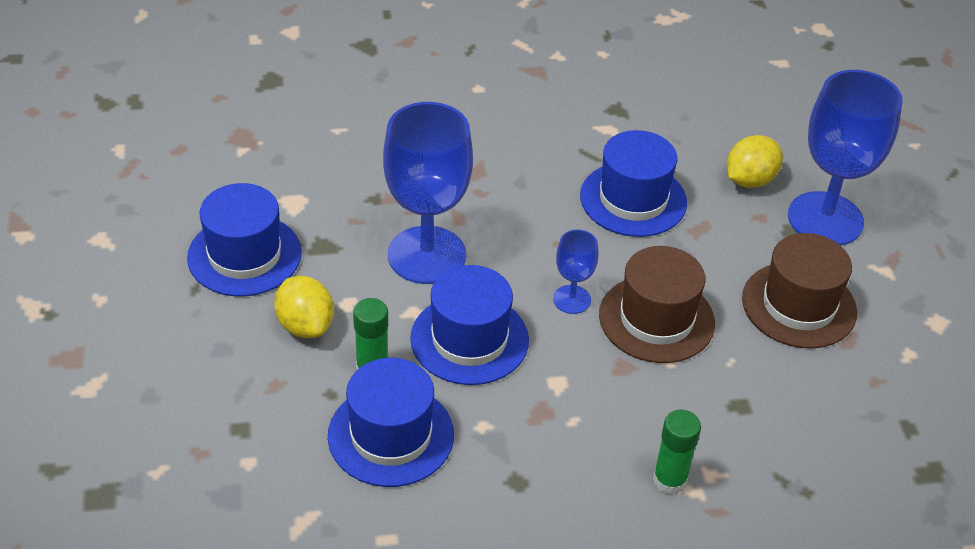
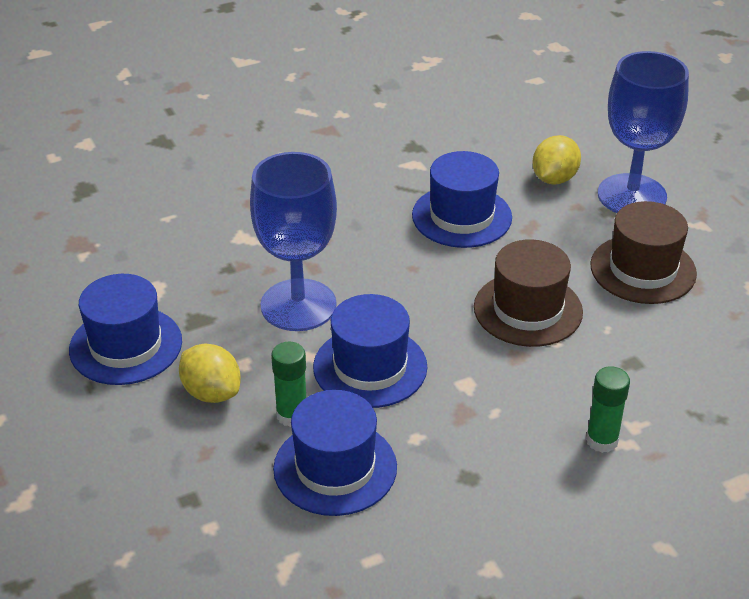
camera: 15 degrees left, 5 degrees down
(571, 299) = (446, 311): blue goblet -> none

